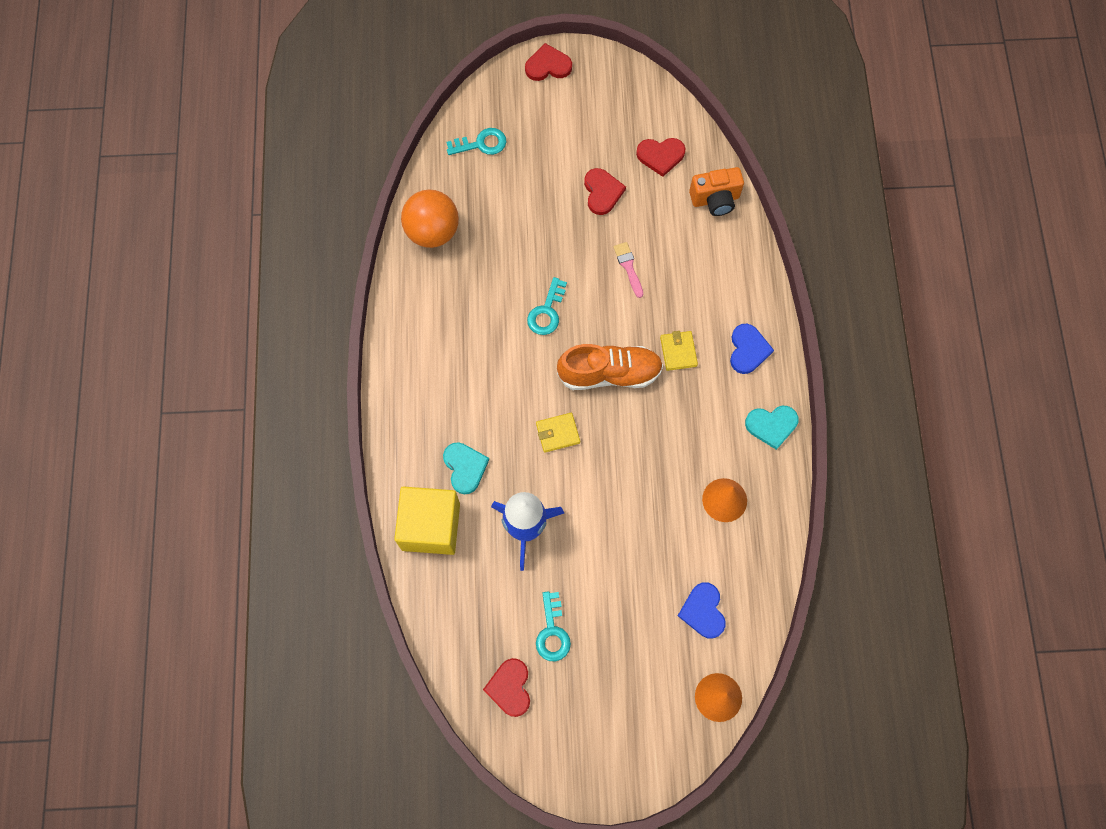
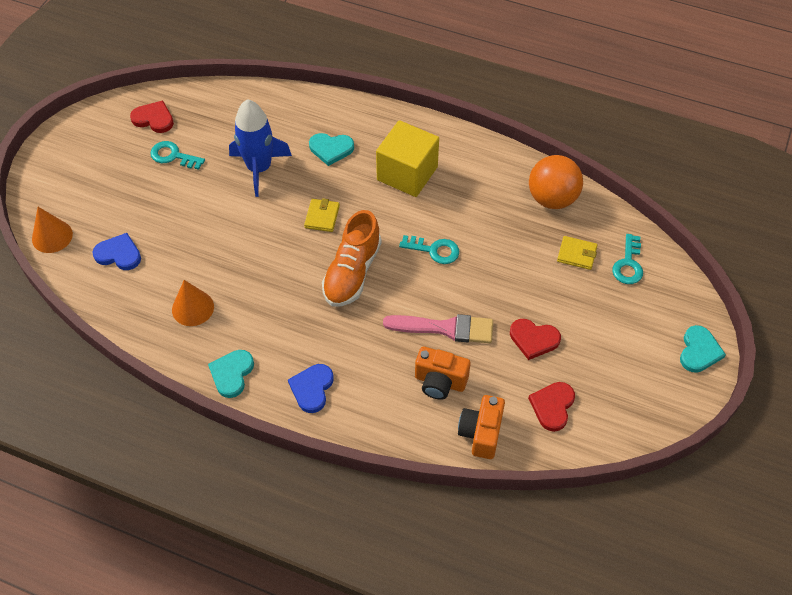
camera: 115 degrees right, 15 degrees down
(431, 526) = (299, 114): yellow cube -> yellow cube (407, 173)
(547, 311) = (434, 250): turquoise key -> turquoise key turned 150 degrees clockwise
(548, 65) = (699, 351): red heart -> turquoise heart
(628, 267) = (445, 328): pink brush -> pink brush, size x1.78
(678, 351) = (342, 332): yellow wallet -> yellow wallet (576, 254)
(684, 250) = (440, 382): none -> orange camera
(748, 350) = (312, 388): blue heart -> blue heart turned 75 degrees clockwise

